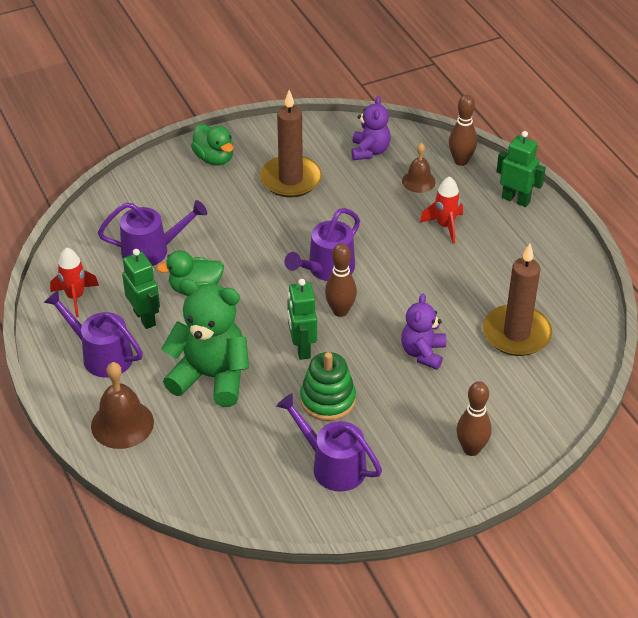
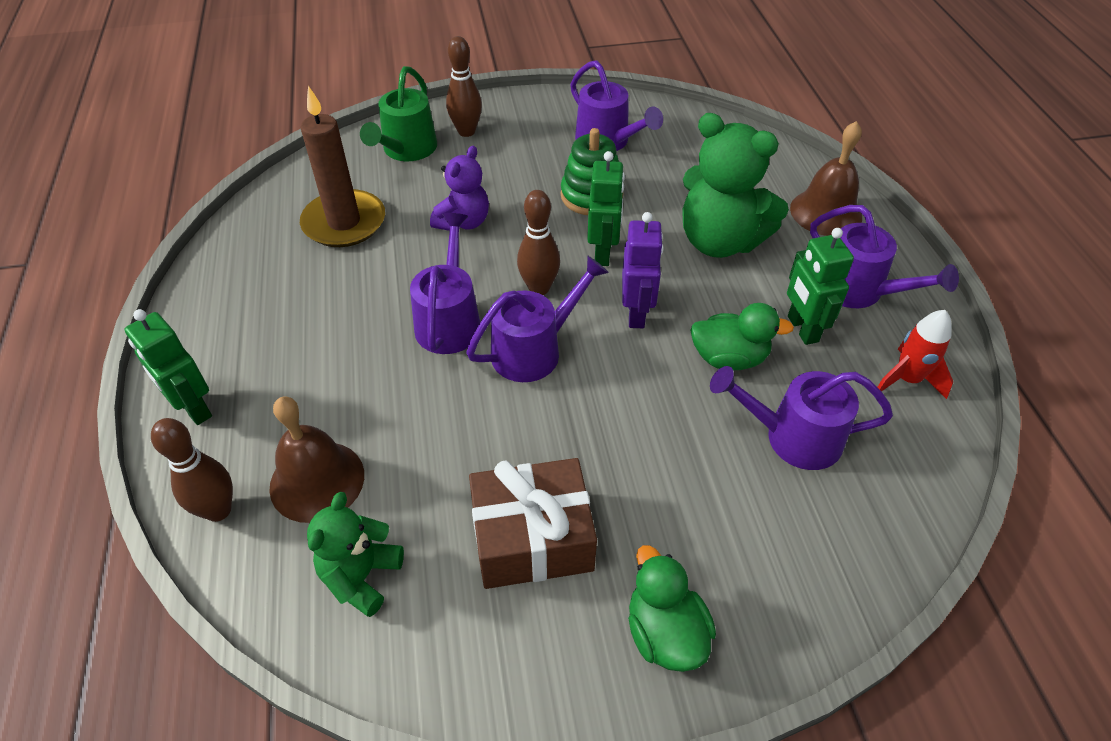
camera: 165 degrees left, 5 degrees up
(264, 306) = (636, 313): none -> purple robot
(290, 179) = (532, 538): brown candle -> brown gift
(370, 151) = (361, 576): purple teddy bear -> green teddy bear
(393, 277) = (449, 320): none -> purple watering can
(418, 181) = (317, 481): brown bell -> brown bell, size x1.58
(445, 226) = (331, 384): red rocket -> none
(513, 415) = (406, 150): none -> green watering can

